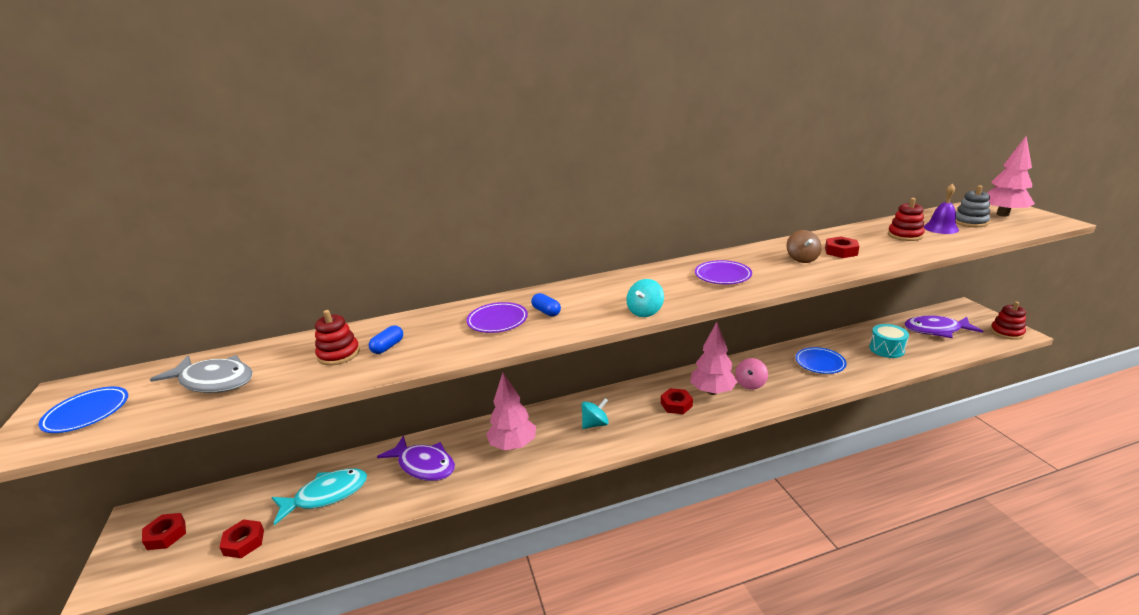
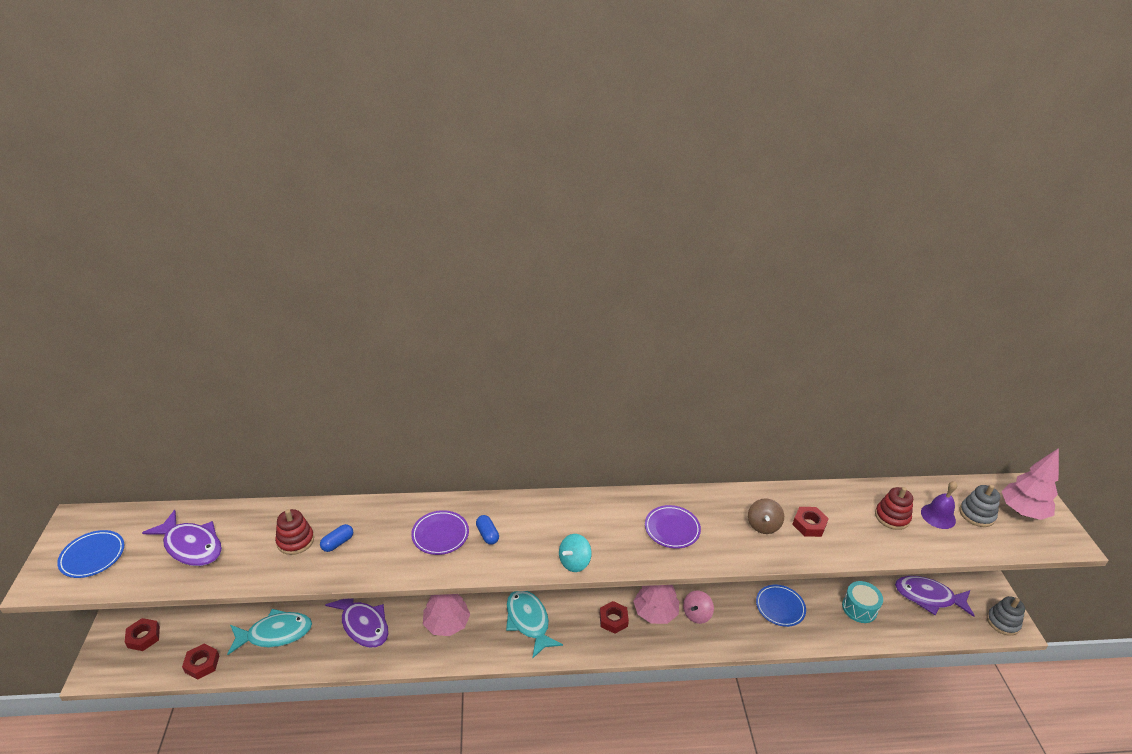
camera: 10 degrees right, 10 degrees up
(214, 381) = (191, 546): grey fish -> purple fish
(595, 424) = (528, 621): turquoise spinning top -> turquoise fish
(1006, 332) = (1002, 622): red stacking toy -> grey stacking toy

